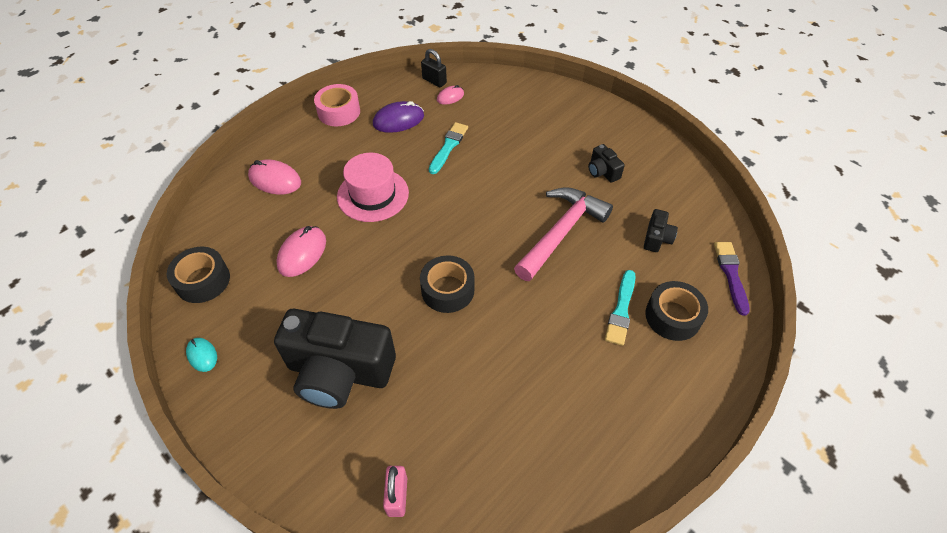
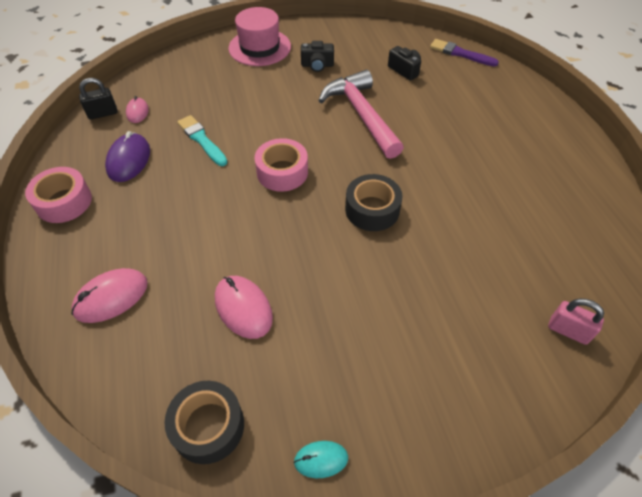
camera: 60 degrees left, 0 degrees up
(339, 372) = (416, 328): black camera -> none
(373, 195) = (212, 219): pink hat -> pink hat (259, 47)
(449, 211) = (282, 172): none -> pink tape
(621, 310) = (458, 118): turquoise brush -> none
(673, 316) = (479, 96): black tape -> none

